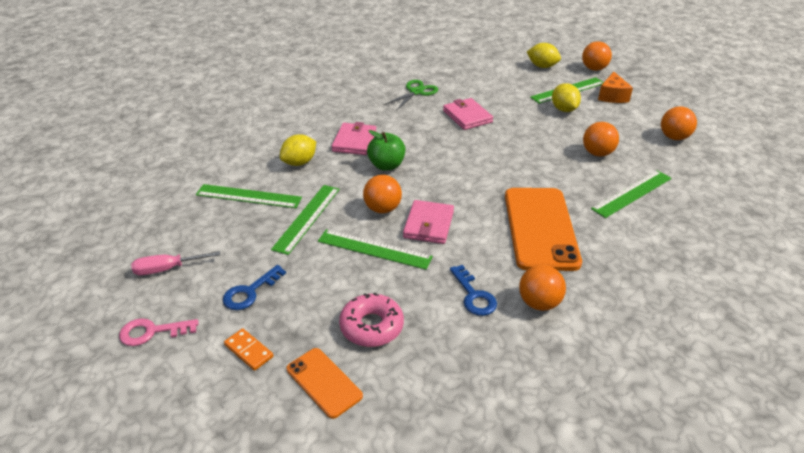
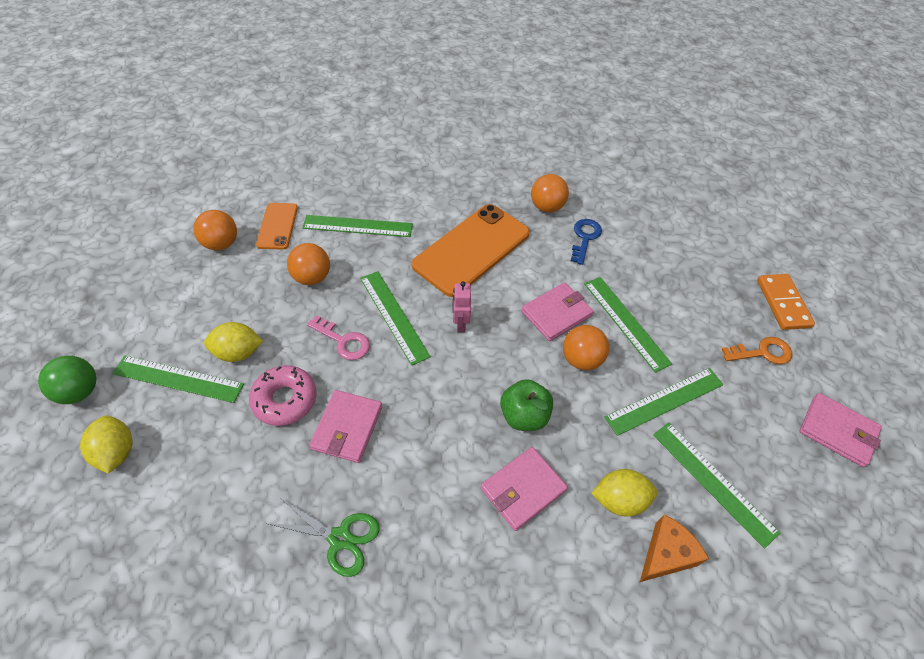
camera: 140 degrees left, 15 degrees up
(152, 332) = (862, 368): pink key -> pink key (343, 341)
(167, 269) = (837, 431): pink screwdriver -> pink wallet
(249, 351) = (782, 303): orange domino -> orange domino, size x1.53
(250, 292) = (762, 352): blue key -> orange key
(324, 382) = (737, 251): orange phone -> orange phone (277, 226)
(371, 326) = (678, 264): pink donut -> pink donut (285, 399)
(416, 92) = (340, 538): green scissors -> green scissors turned 150 degrees counterclockwise
(479, 183) = (460, 324): none -> pink robot
(521, 164) = (394, 316): none -> green ruler
(564, 109) = (238, 352): yellow lemon -> yellow lemon turned 60 degrees clockwise
(594, 69) = (80, 391): orange ball -> green ball
(612, 96) = (159, 331): orange cheese -> orange cheese (666, 554)

